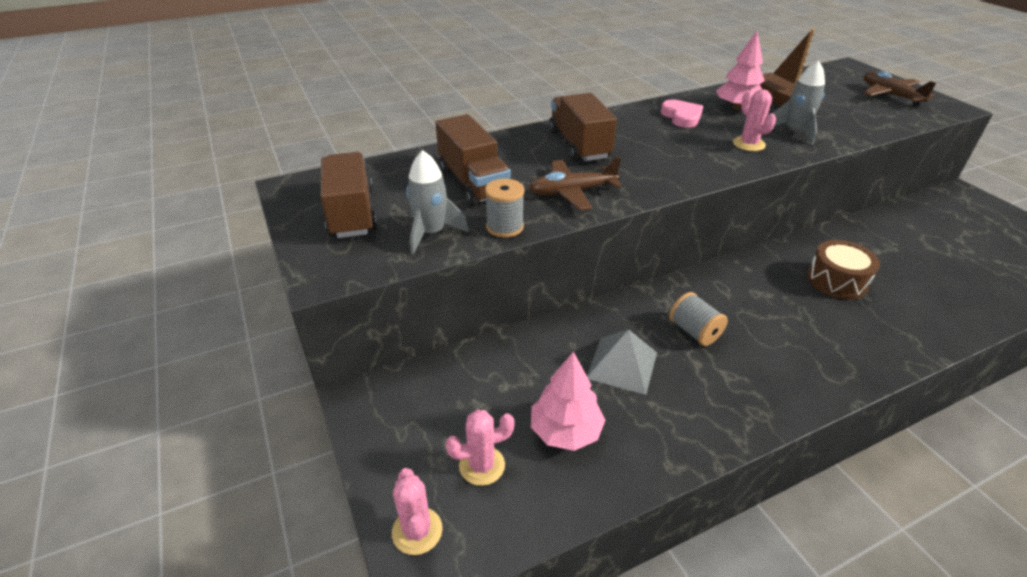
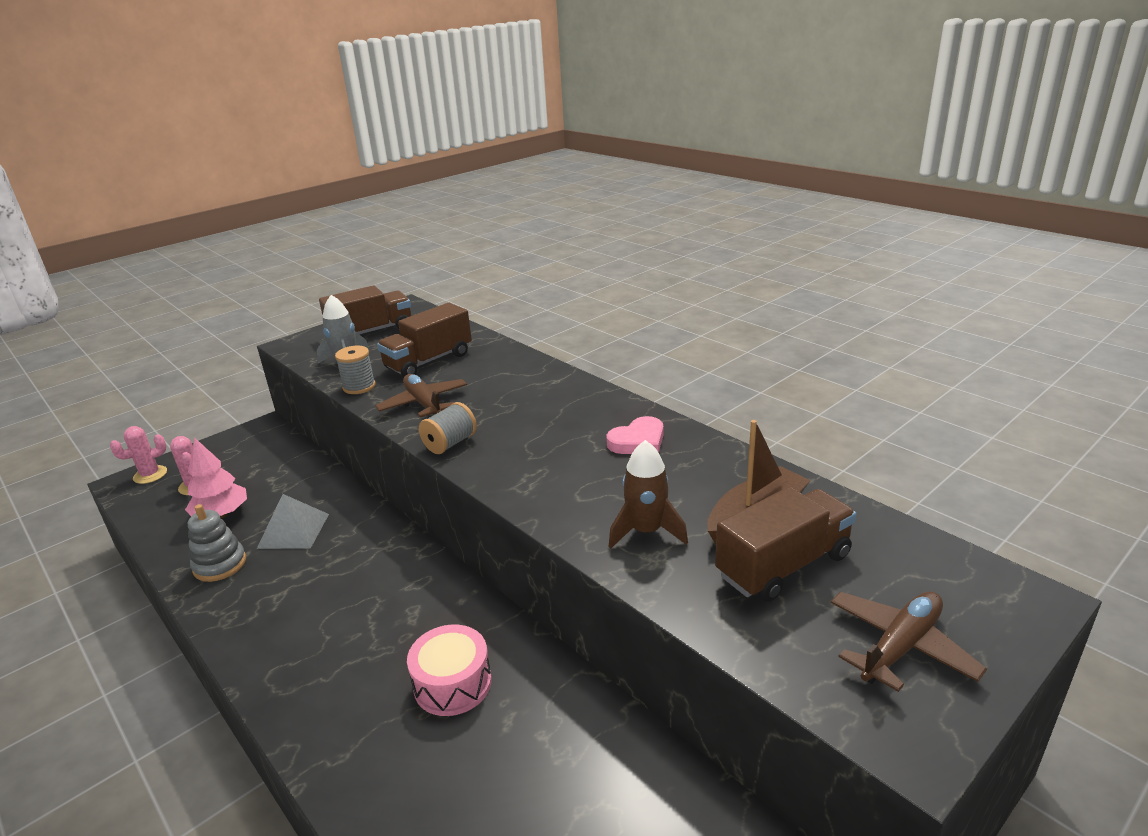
camera: 75 degrees right, 10 degrees down
(579, 145) = (525, 392): brown truck -> brown truck (783, 565)
(668, 425) = (220, 565): none -> grey stacking toy
(694, 331) = (341, 568): grey spool -> grey spool (450, 443)
(737, 107) = (700, 479): pink tree -> none
(749, 144) = (582, 495): pink cactus -> none
(795, 131) = (646, 531): grey rocket -> brown rocket
(836, 281) = (452, 683): brown drum -> pink drum

